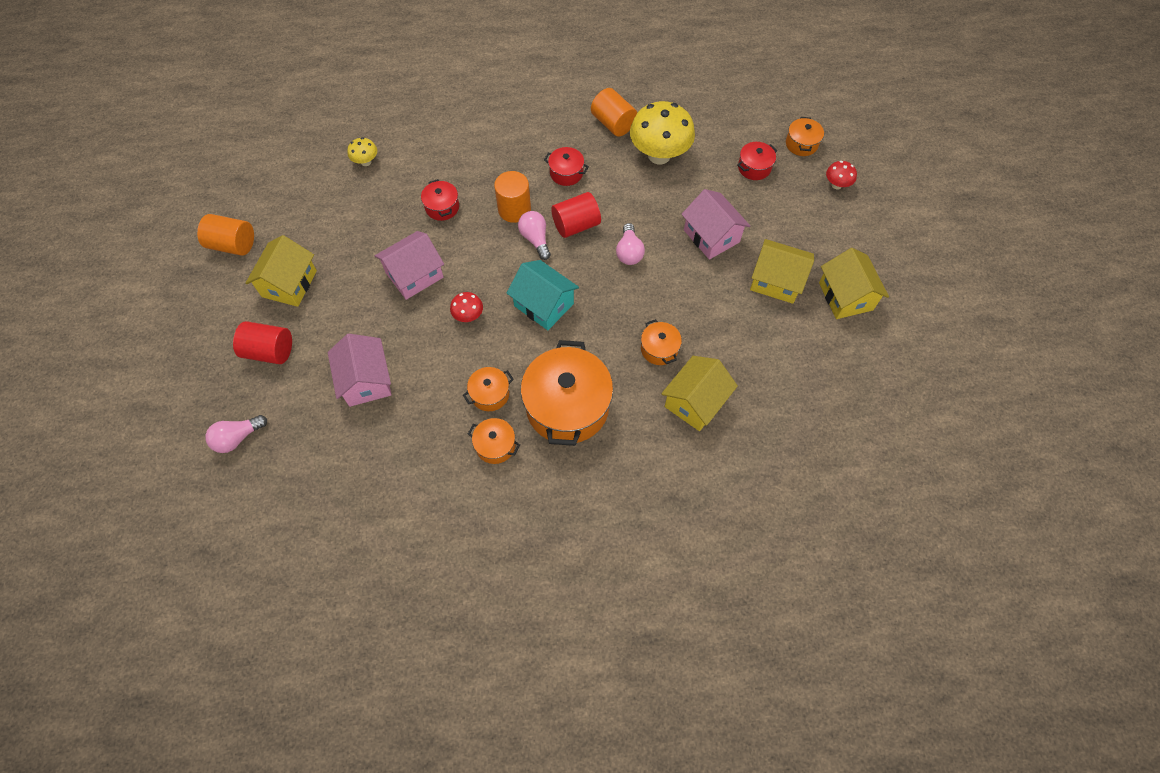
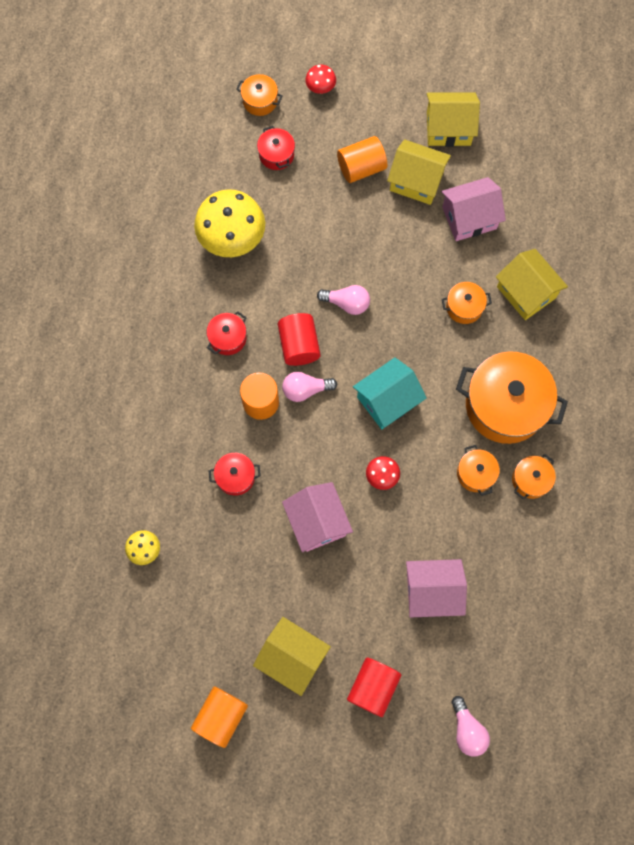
camera: 75 degrees left, 10 degrees up
(613, 123) = (174, 273): orange cylinder -> orange cylinder (361, 168)
(711, 236) = (349, 221): pink house -> pink house (469, 218)
(776, 281) = (416, 181): yellow house -> yellow house turned 75 degrees clockwise

